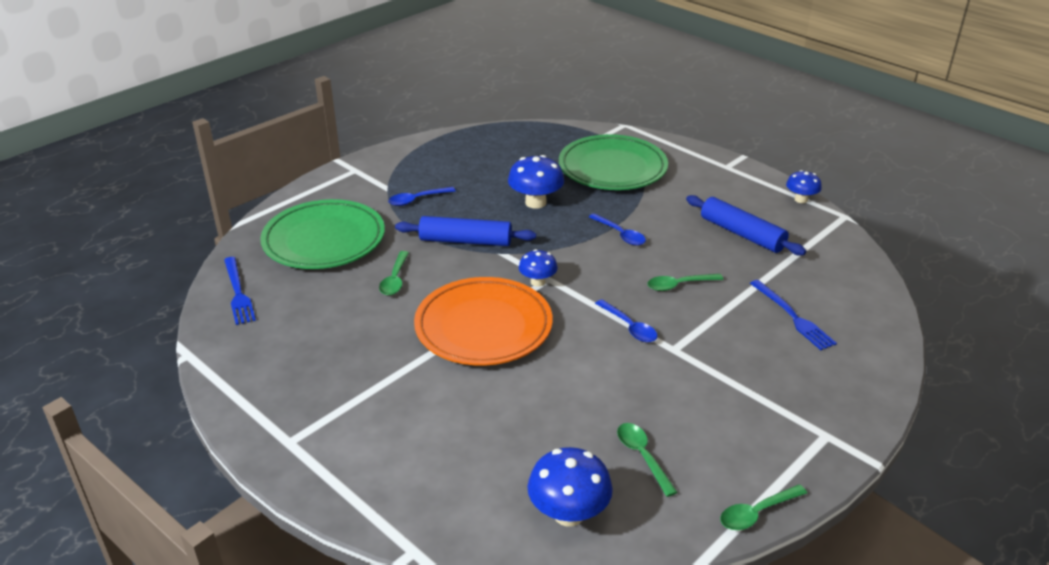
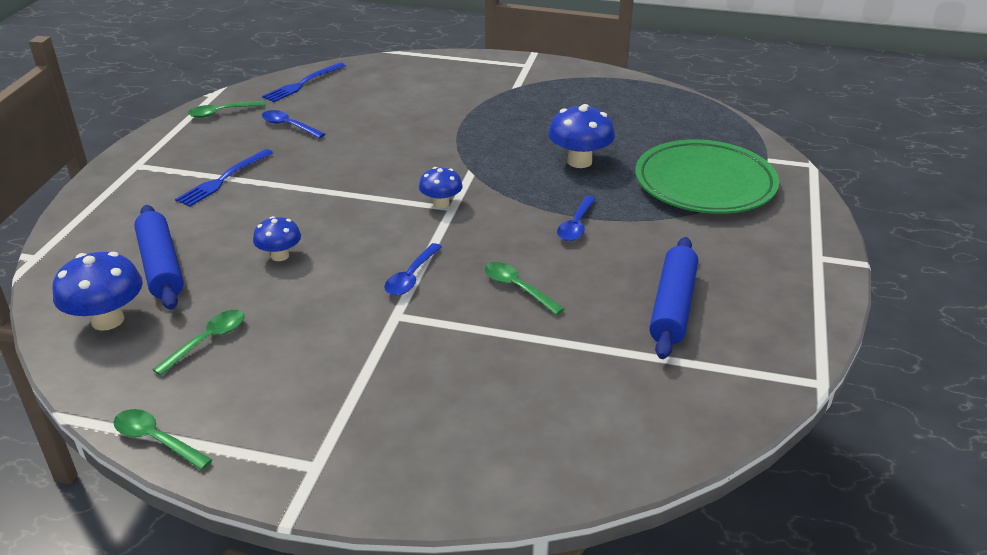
camera: 60 degrees right, 0 degrees up
(324, 240) = (405, 89): green plate -> none
(395, 279) = (378, 136): green spoon -> green spoon (221, 113)
(417, 200) = (513, 105): blue spoon -> blue spoon (289, 126)
(465, 241) = (471, 148): blue rolling pin -> blue rolling pin (161, 266)
(483, 327) = (344, 198): orange plate -> none
(792, 317) = (531, 388): blue fork -> blue fork (223, 179)
(801, 199) = (815, 335): blue mushroom -> blue mushroom (280, 256)

